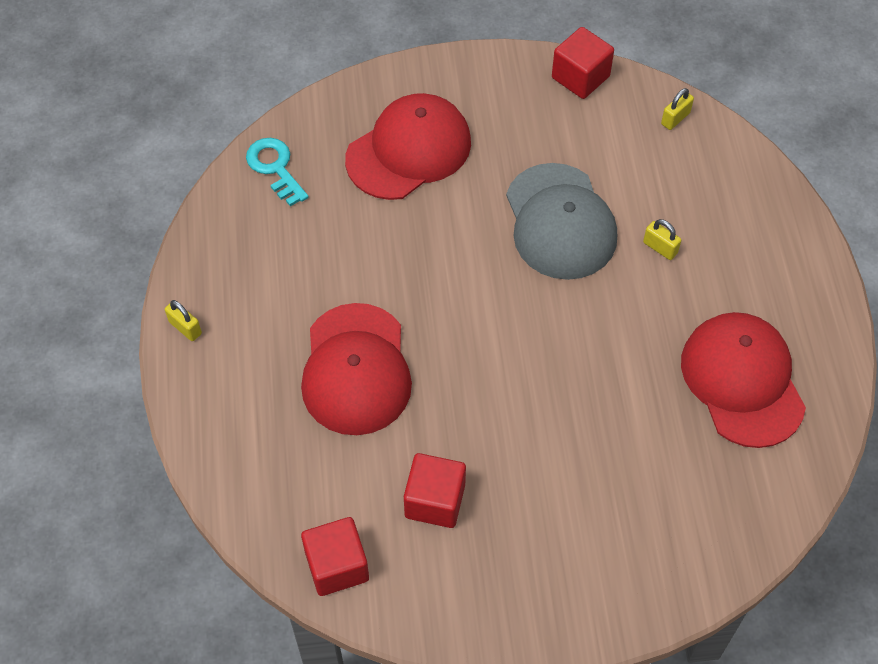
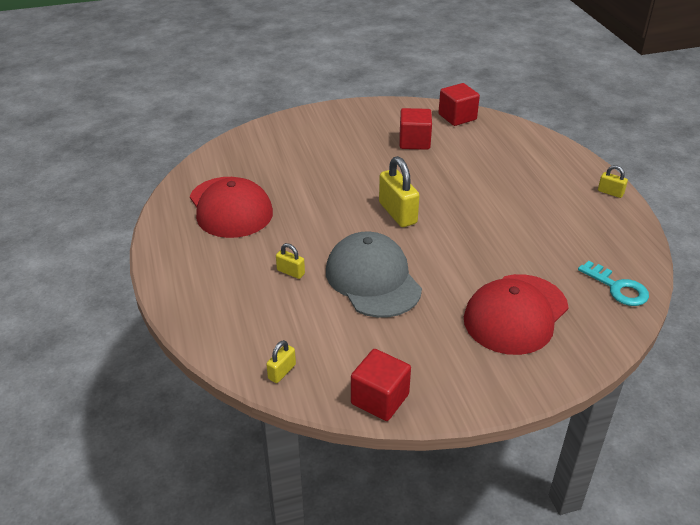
camera: 170 degrees right, 20 degrees down
(356, 370) = (487, 186): red cap -> none
(503, 332) = (397, 213): none -> yellow padlock

